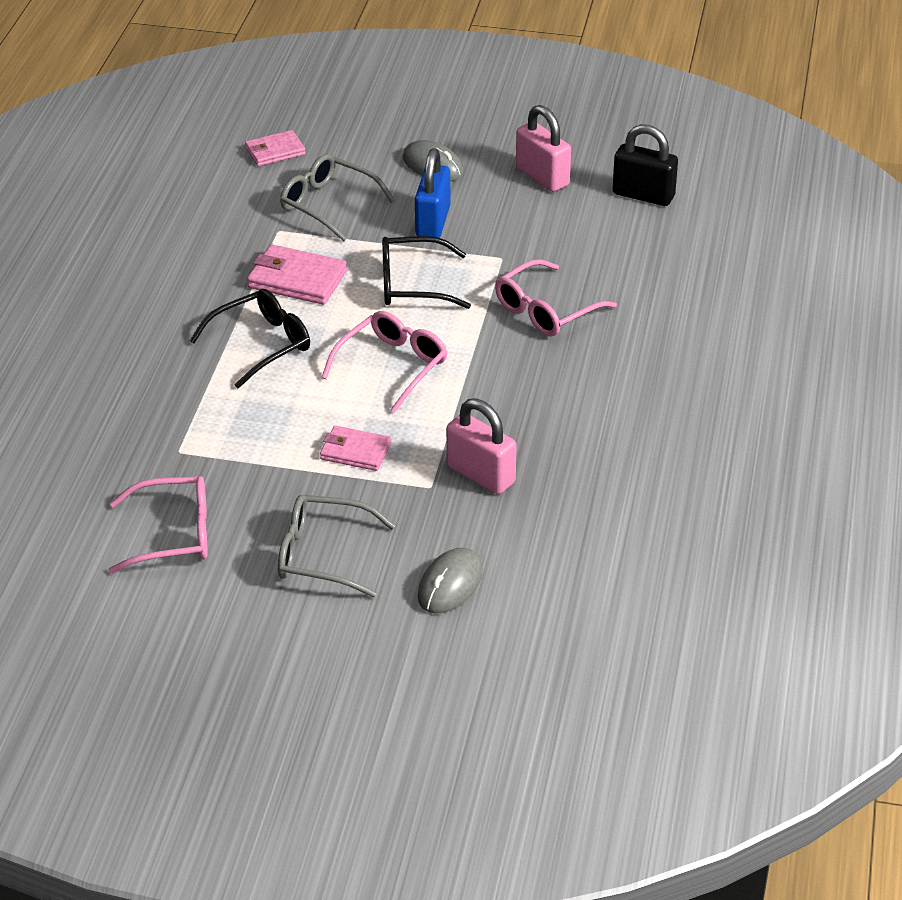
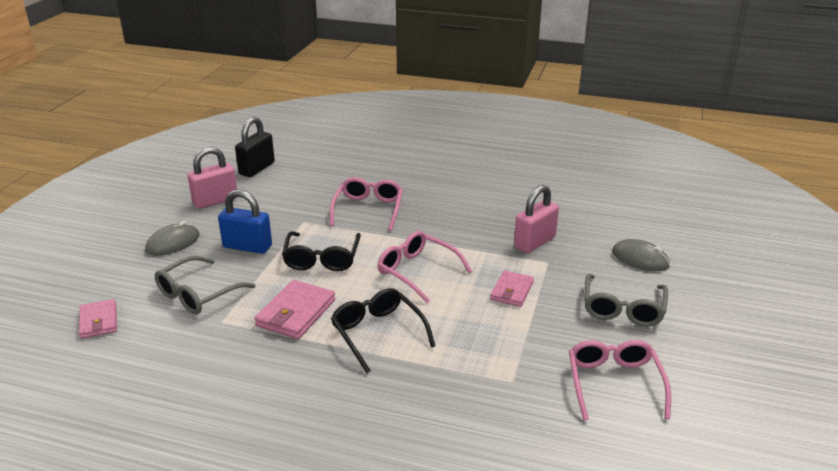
camera: 85 degrees left, 10 degrees down
(545, 310) = (368, 209): pink glasses -> pink glasses turned 135 degrees counterclockwise

